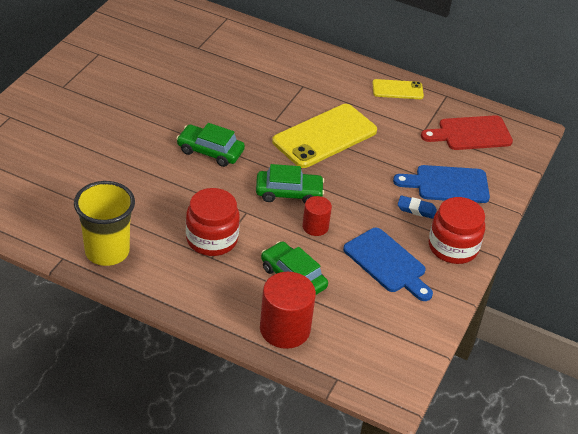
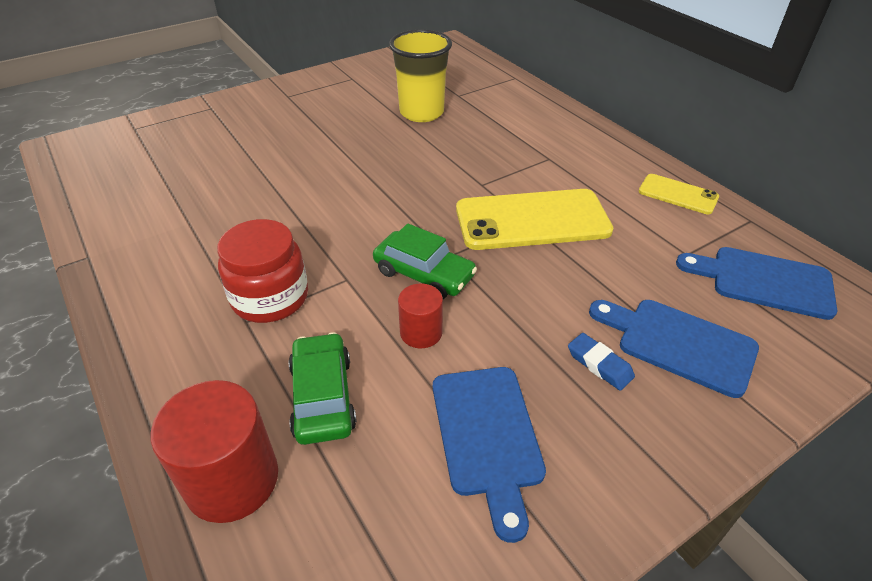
camera: 35 degrees right, 0 degrees up
(107, 251) = (139, 267): yellow cup -> yellow cup (421, 113)
(210, 151) = (372, 195): green car -> none
(453, 247) = (625, 455): red jar -> none
(470, 133) = (764, 281): red cutting board -> blue cutting board

